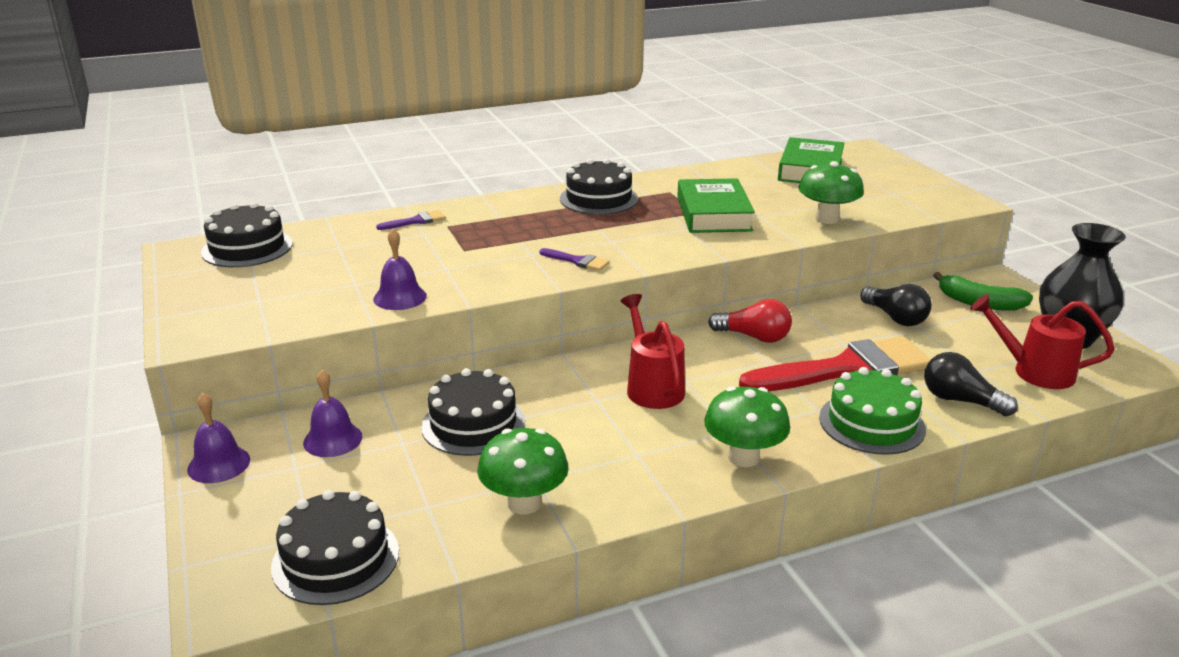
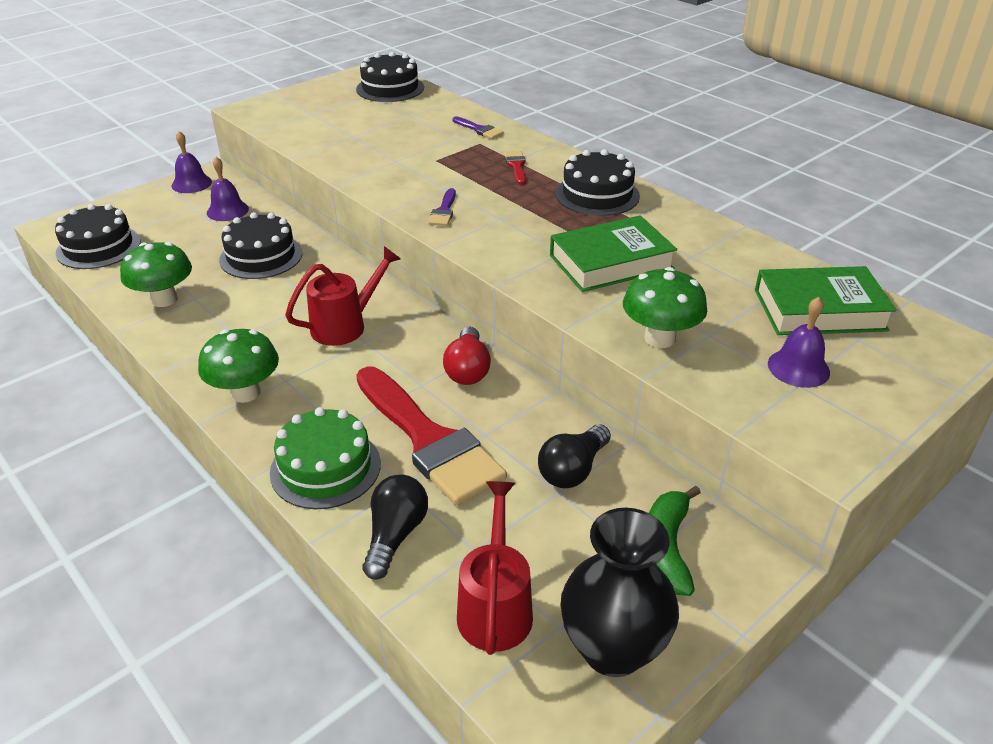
camera: 70 degrees right, 10 degrees up
(400, 297) = (336, 156): purple bell -> purple bell (798, 368)
(515, 218) = (516, 166): none -> red brush

